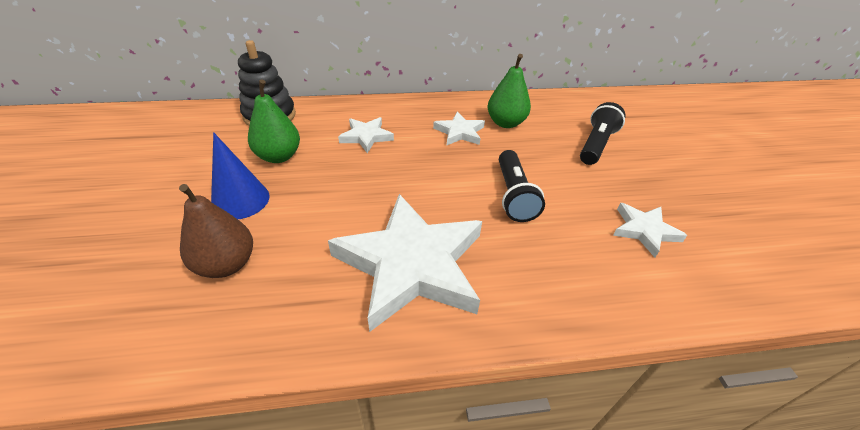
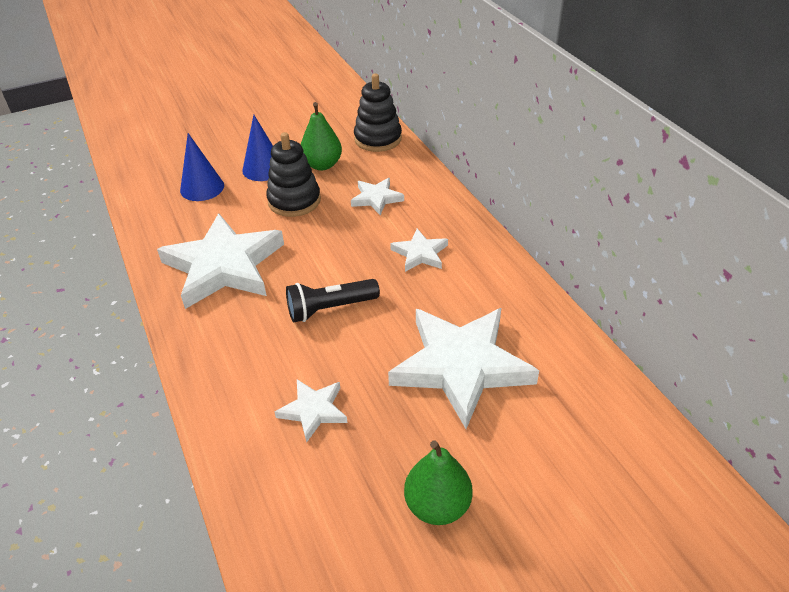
camera: 75 degrees right, 0 degrees up
(226, 264) = (202, 188): brown pear -> blue cone
(327, 187) = (294, 201): none -> black stacking toy
(505, 123) = (461, 284): green pear -> green pear (437, 505)
(596, 144) = (461, 366): black flashlight -> white star

